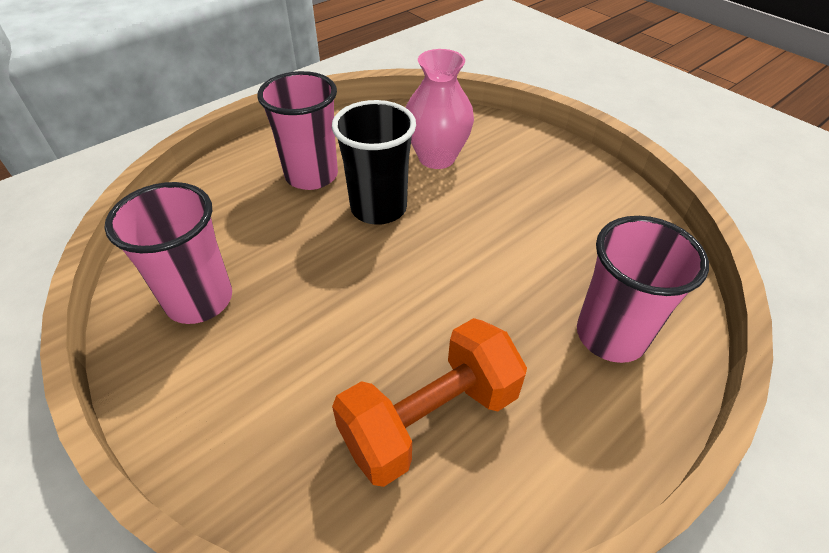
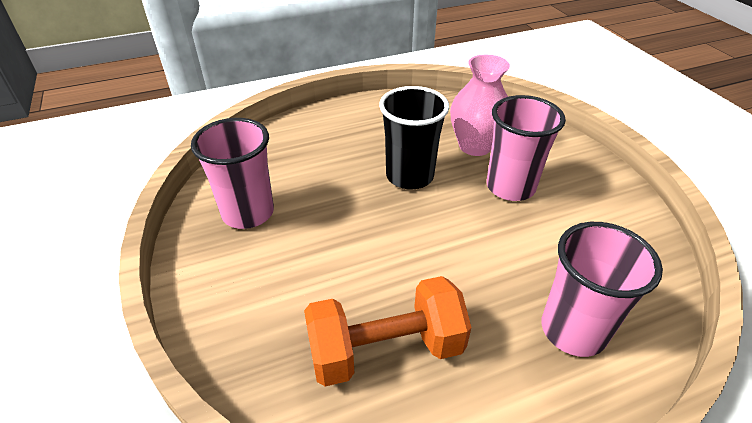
camera: 20 degrees right, 5 degrees down
(311, 175) = (366, 139): pink cup -> pink cup (510, 187)

